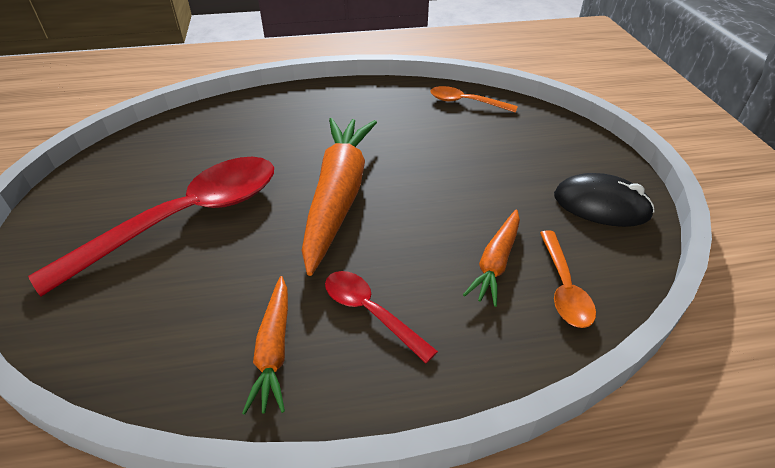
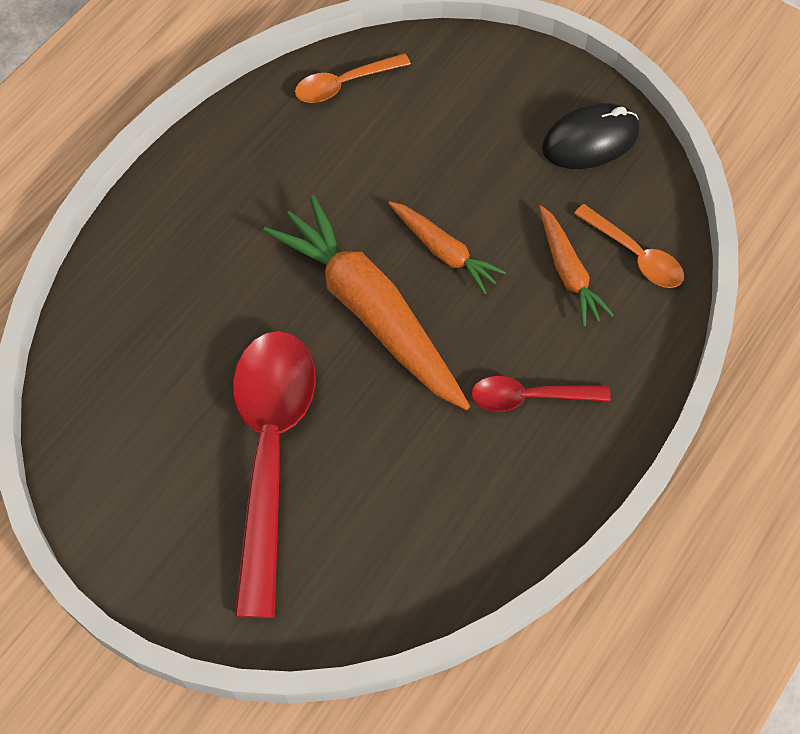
camera: 45 degrees left, 20 degrees up
(274, 349) = (500, 485): orange carrot -> orange carrot (443, 251)

